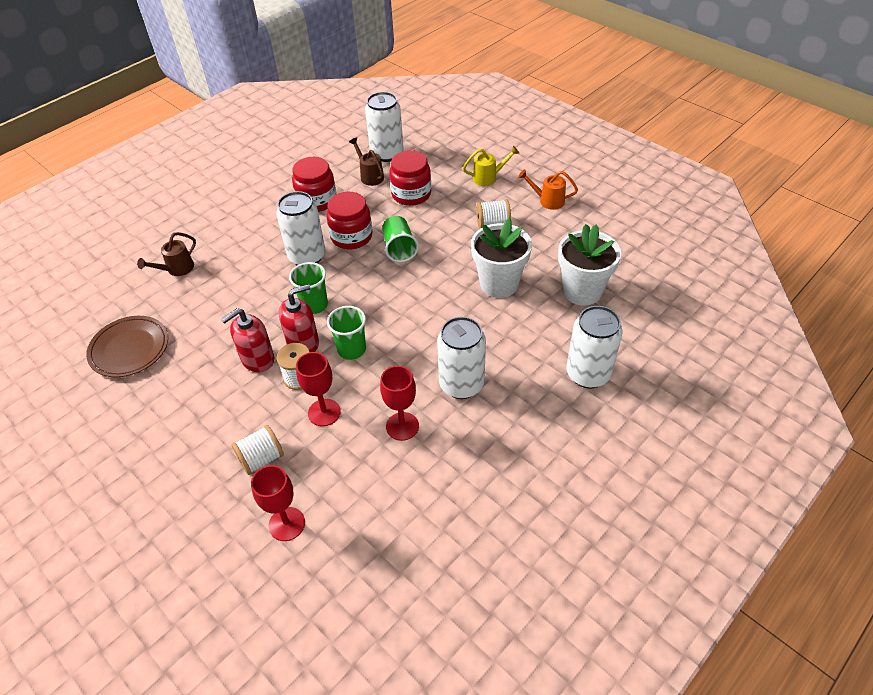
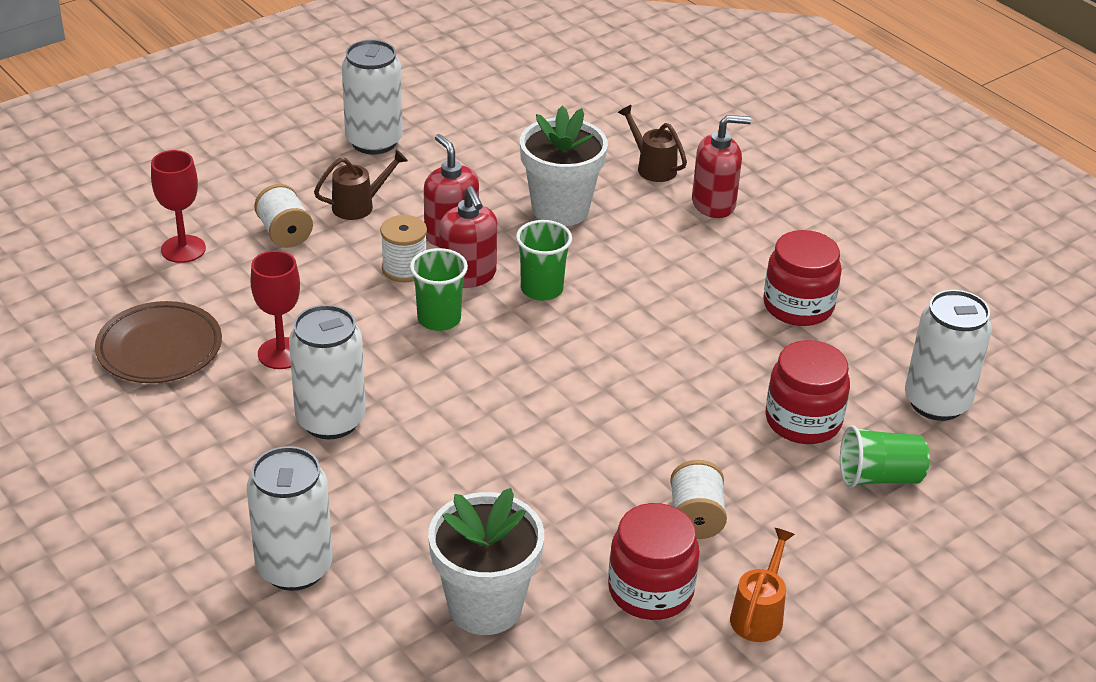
camera: 95 degrees right, 10 degrees down
(129, 349) = (505, 134): brown plate -> brown plate (159, 348)
(218, 239) = (714, 204): none -> red soap dispenser
(307, 256) = (653, 288): white can -> white can (374, 141)
(324, 412) = (335, 286): red goblet -> none
(351, 237) = (693, 338): red jar -> red jar (650, 590)
(370, 176) = (865, 374): brown watering can -> brown watering can (359, 206)
(399, 248) = (652, 389): green cup -> green cup (879, 477)
(488, 178) = (846, 536): yellow watering can -> none
(499, 284) = (533, 498): white flower pot -> white flower pot (560, 209)

